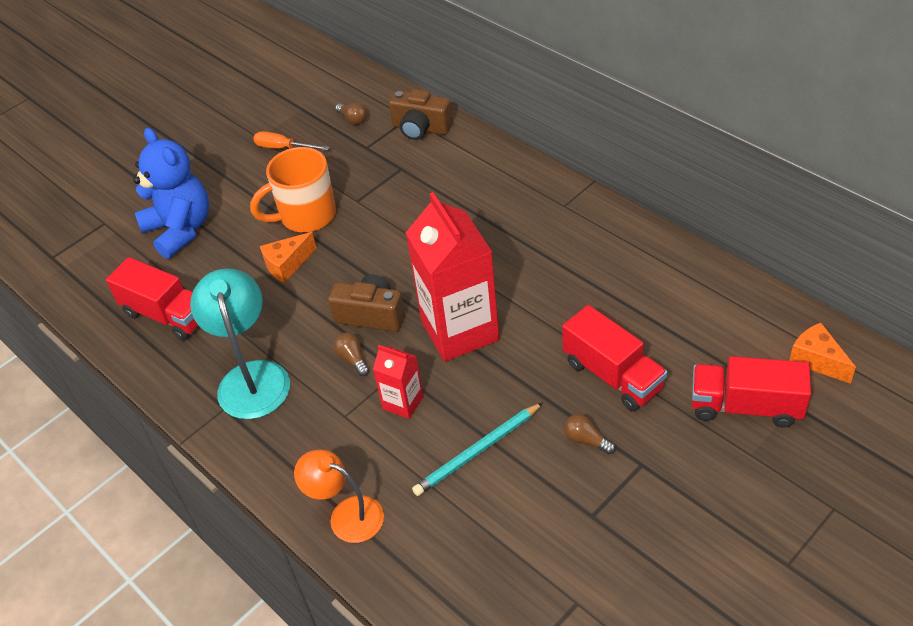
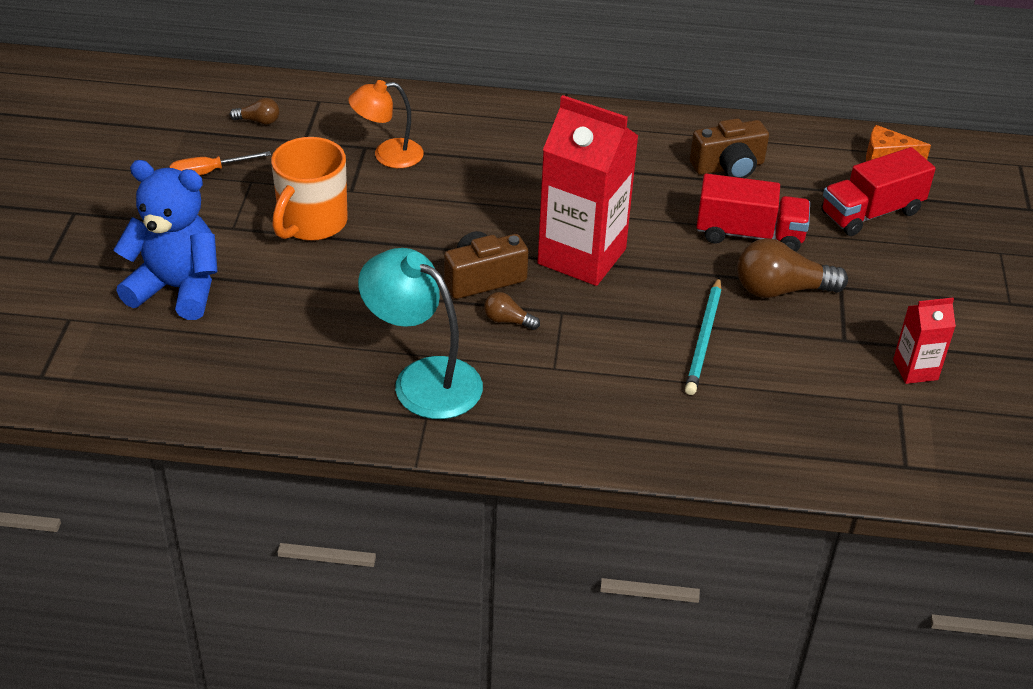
camera: 45 degrees left, 5 degrees down
(167, 315) = (260, 369): red truck -> none
(287, 265) = (343, 272): orange cheese -> none
(346, 515) = (647, 440): orange lamp -> orange lamp (388, 155)
(403, 402) = (596, 333): red carton -> red carton (915, 370)
(421, 128) = (344, 105): brown camera -> brown camera (728, 167)
(586, 440) = (781, 290): brown light bulb -> brown light bulb, size x1.99

